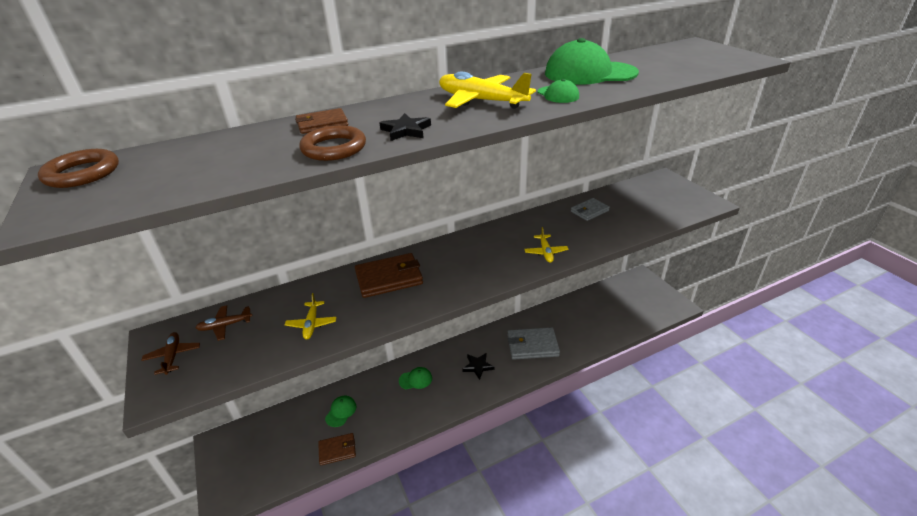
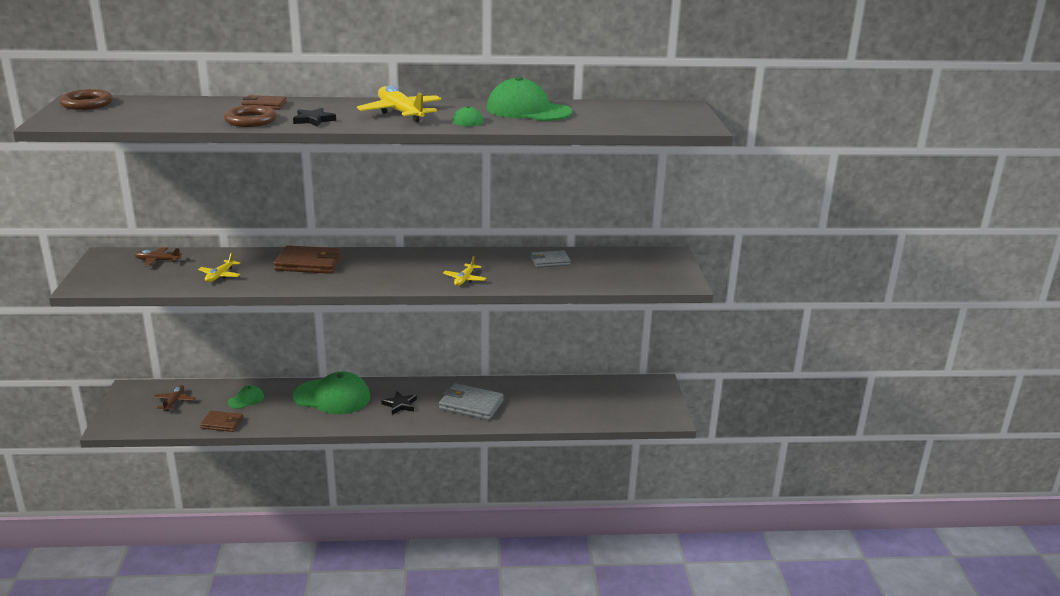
camera: 20 degrees right, 10 degrees down
(173, 356) = (108, 268): brown plane -> brown plane (174, 401)
(415, 379) = (332, 397): green cap -> green cap, size x2.13

